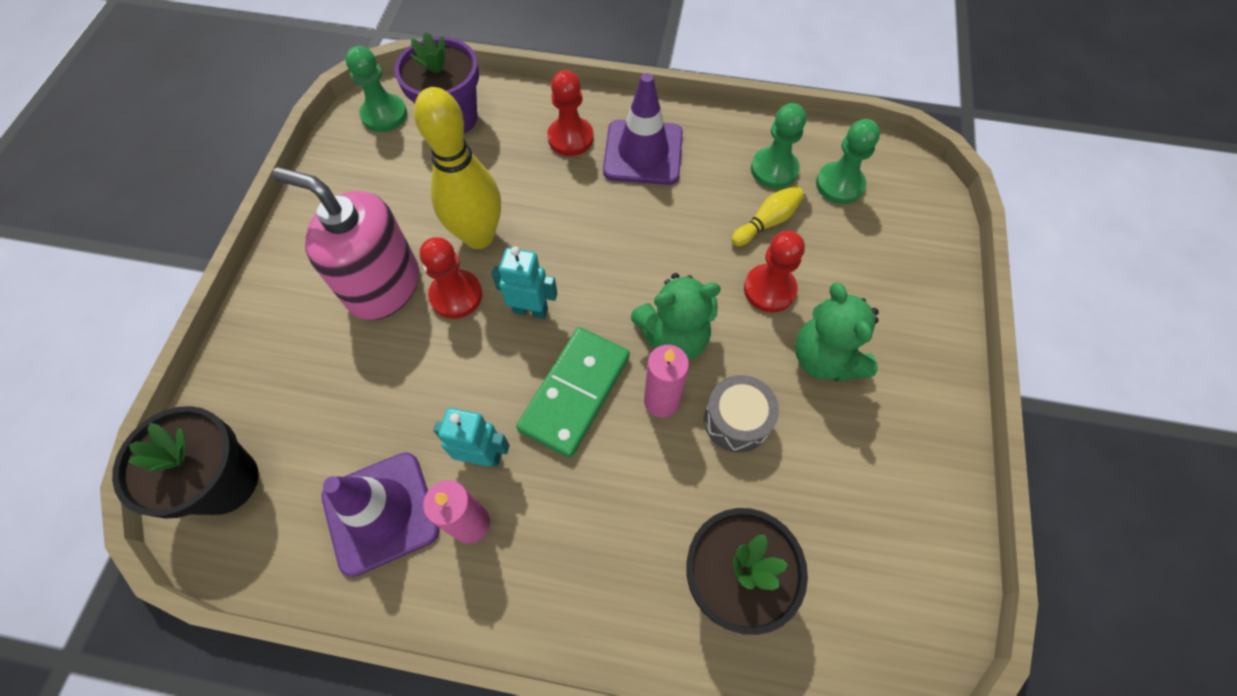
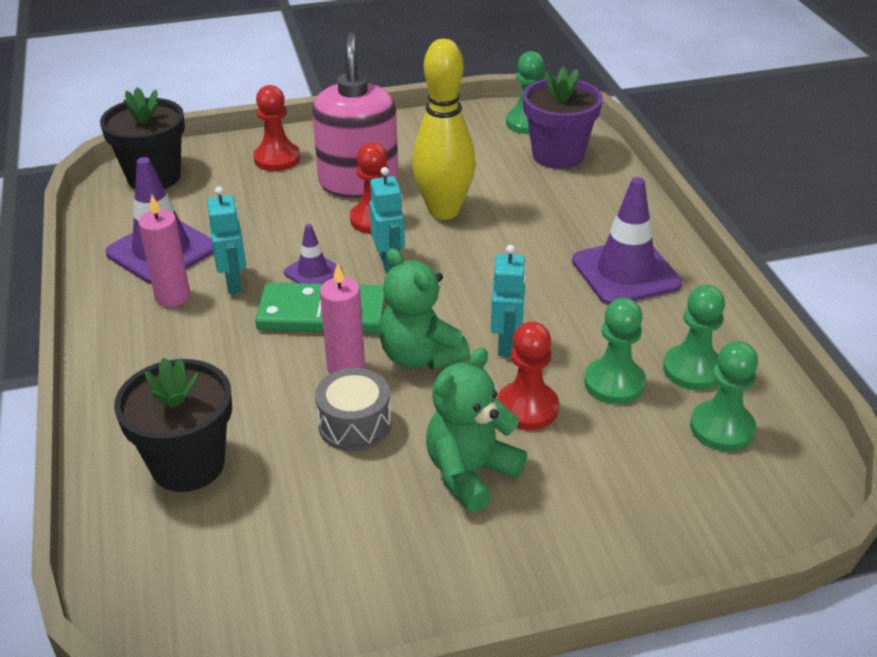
camera: 65 degrees right, 25 degrees down
(506, 378) = (313, 272): none -> purple traffic cone
(570, 138) = (599, 224): red pawn -> red pawn (277, 159)
(689, 270) = (506, 344): none -> turquoise robot
(767, 222) = (614, 383): yellow bowling pin -> green pawn

